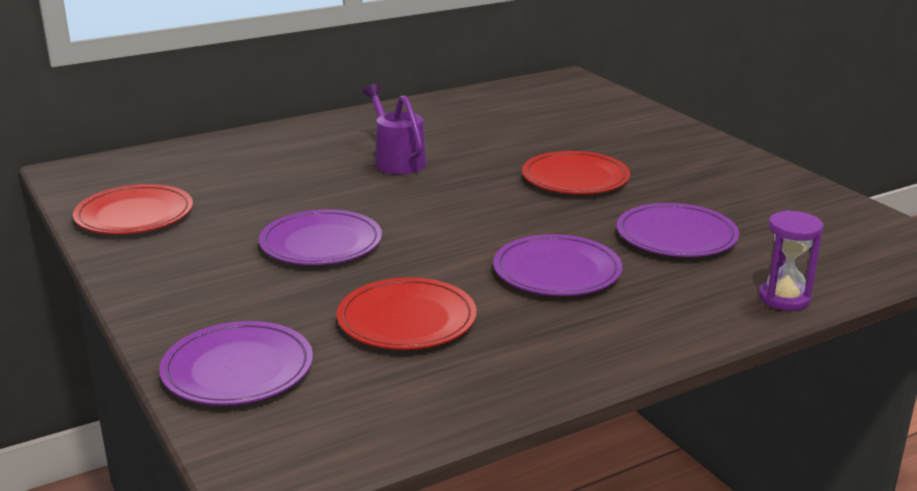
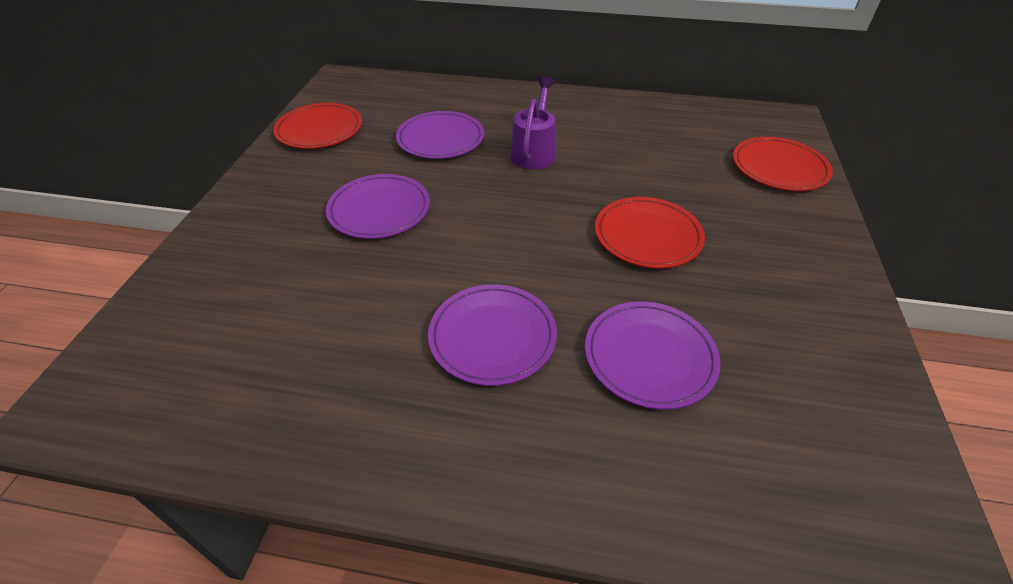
camera: 40 degrees right, 20 degrees up
(238, 369) = (180, 301): purple plate -> purple plate (440, 139)
(407, 320) = (325, 321): red plate -> red plate (779, 168)
(784, 298) = (650, 515): purple hourglass -> none

